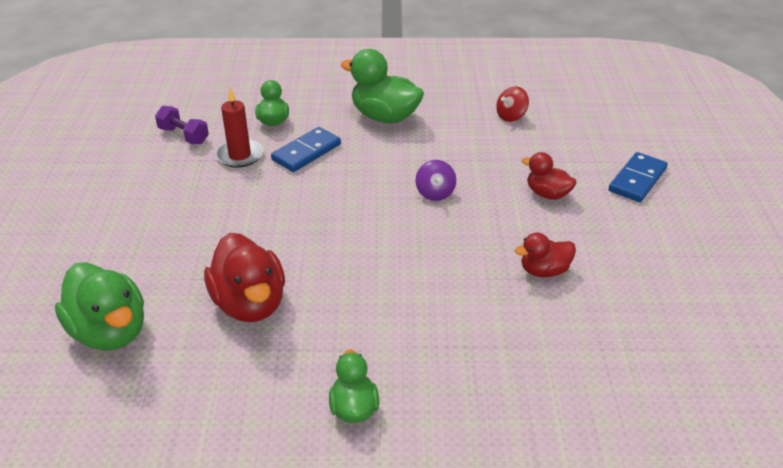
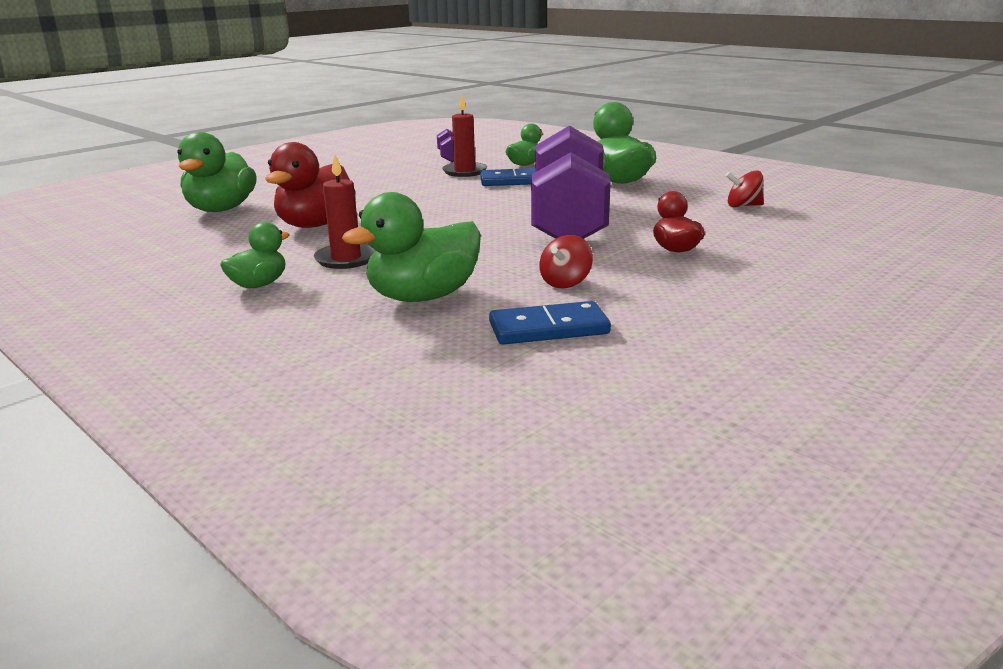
camera: 45 degrees right, 15 degrees down
(360, 334) = (346, 259): none -> red candle
(435, 193) = (568, 221): purple spinning top -> purple dumbbell
(489, 343) = (423, 297): none -> green duck
(544, 271) = (565, 282): red duck -> red spinning top
(637, 180) = (803, 269): blue domino -> blue domino (548, 328)

